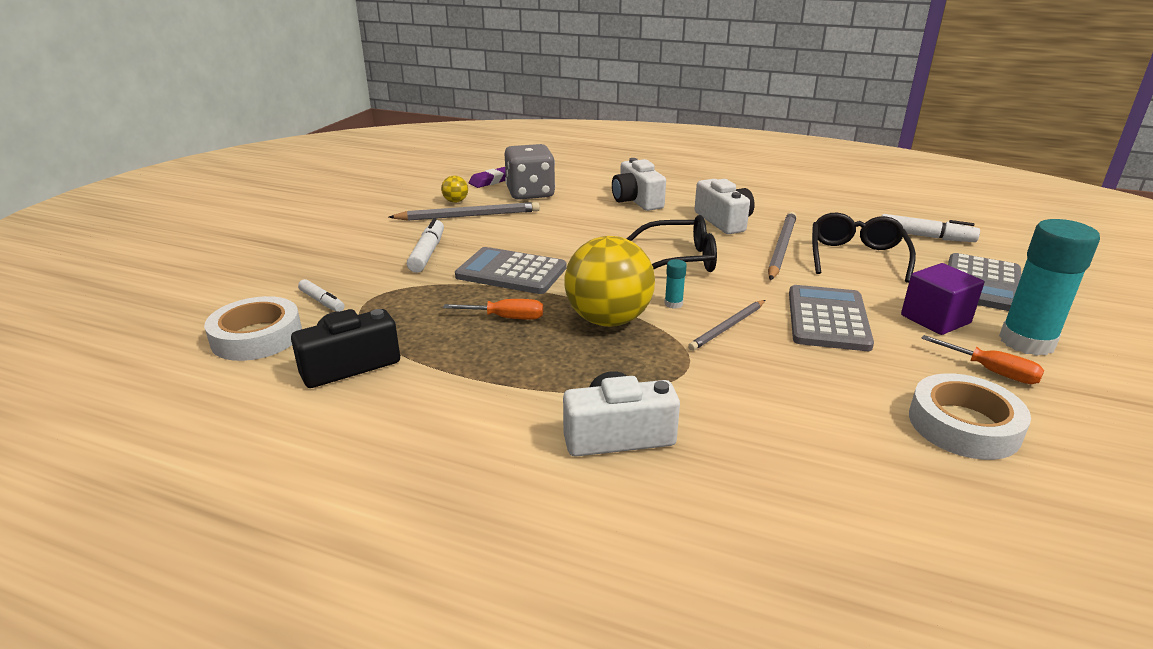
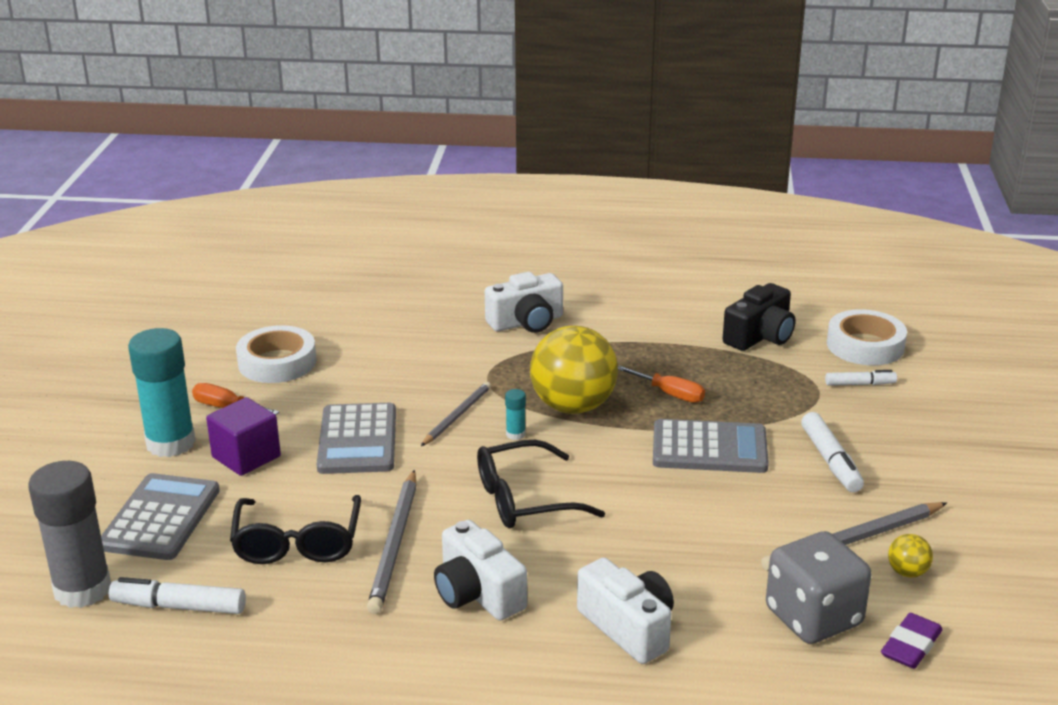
camera: 165 degrees right, 0 degrees up
(322, 301) = (859, 384): white marker -> white marker turned 150 degrees clockwise
(506, 318) = (670, 394): orange screwdriver -> orange screwdriver turned 135 degrees counterclockwise
(1005, 251) = (82, 589): none -> grey glue stick

